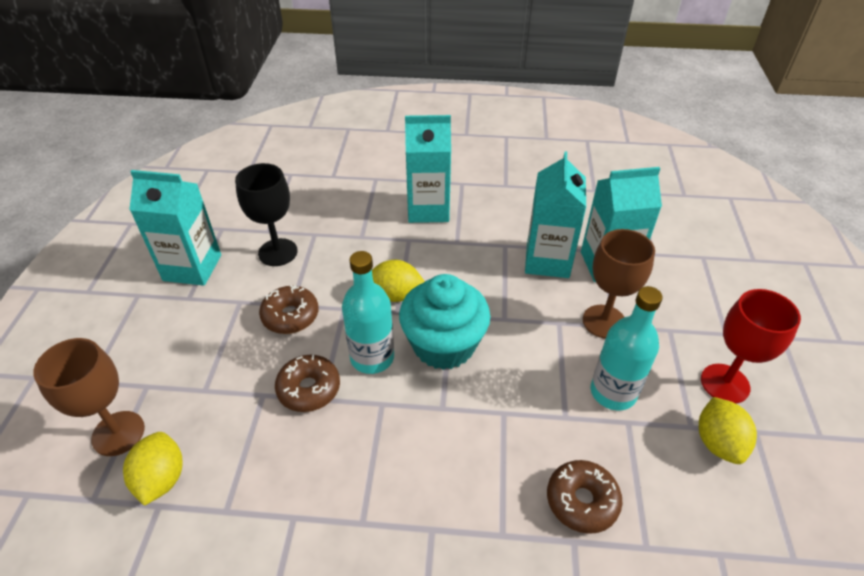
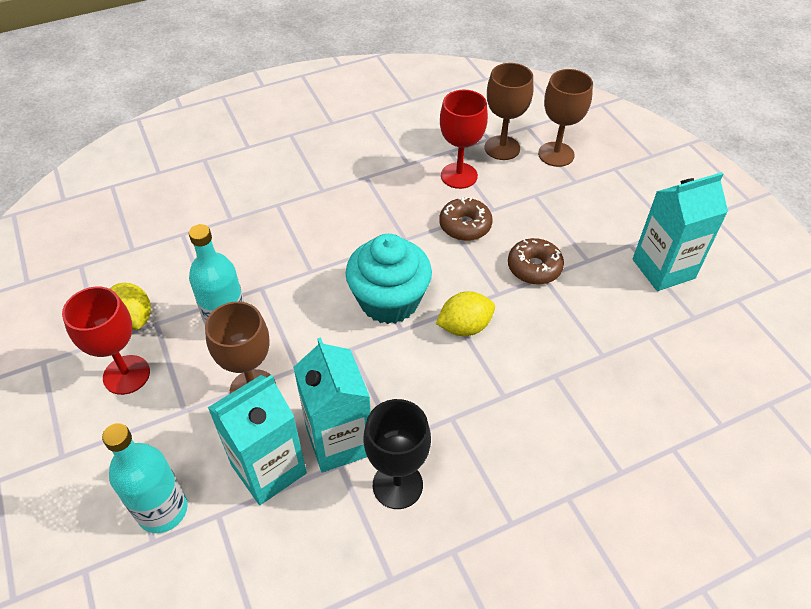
camera: 150 degrees right, 5 degrees up
(161, 479) = (502, 148): yellow lemon -> brown goblet
(253, 461) = (459, 175): none -> red goblet
(278, 252) = (612, 318): black goblet -> black goblet (397, 485)
(372, 357) = (439, 265): turquoise bottle -> turquoise bottle (162, 510)
(428, 209) = (517, 452): turquoise carton -> none
(582, 501) = (231, 241): brown donut -> none

